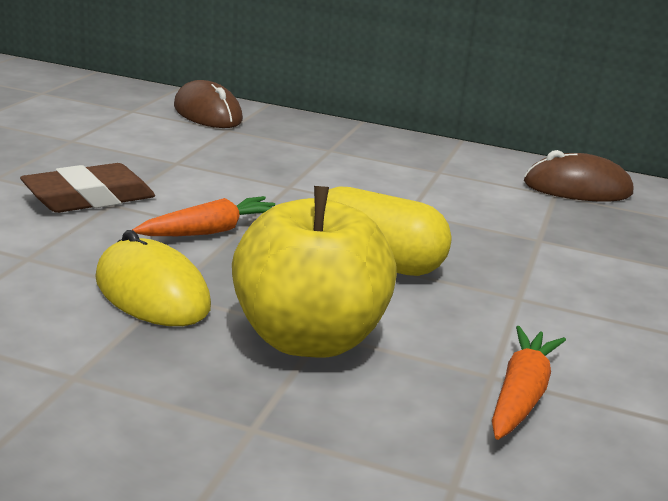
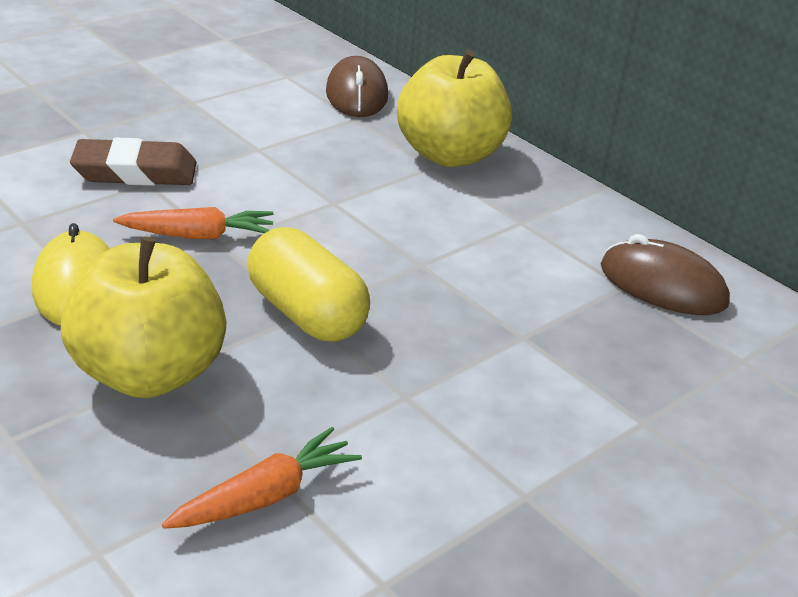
camera: 30 degrees right, 10 degrees up
(333, 140) = (450, 155): none -> yellow apple

